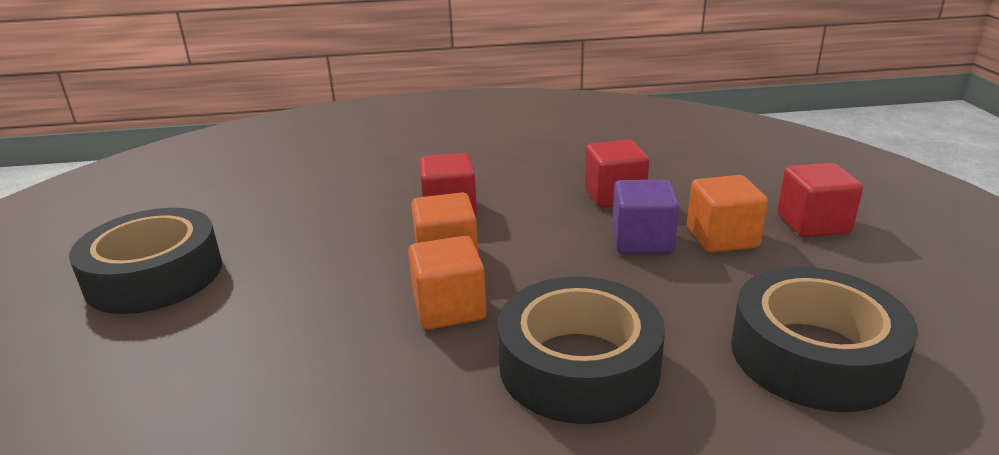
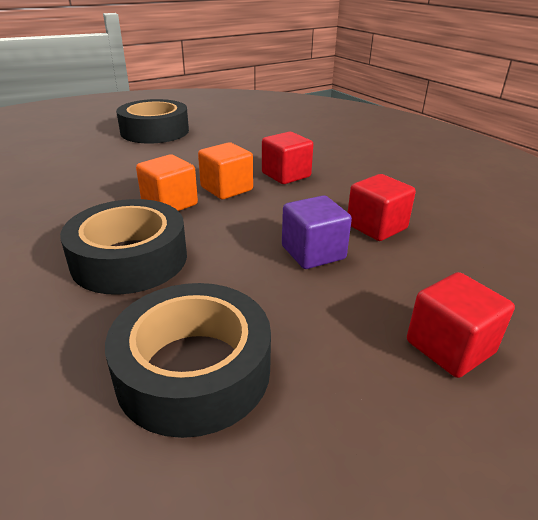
camera: 60 degrees right, 5 degrees up
(722, 238) = (358, 291): orange cube -> none

